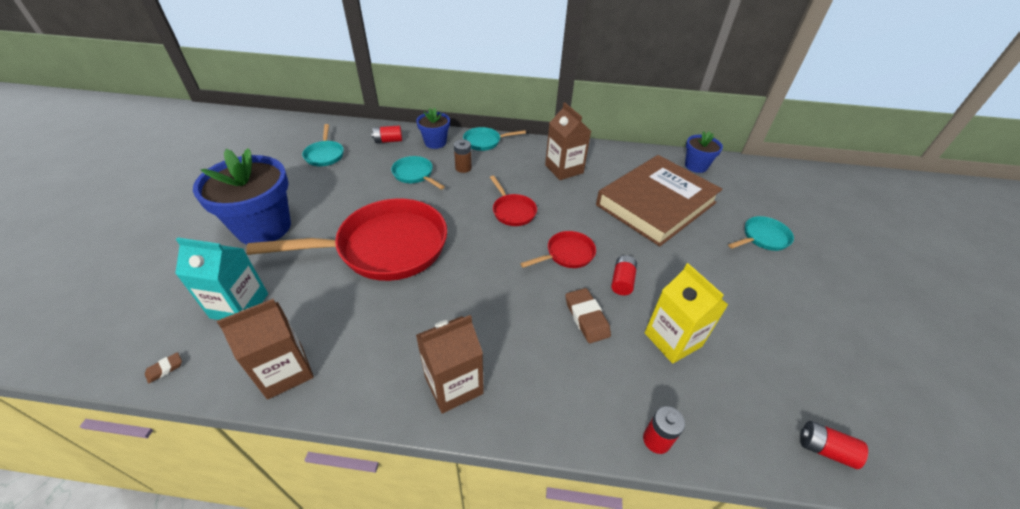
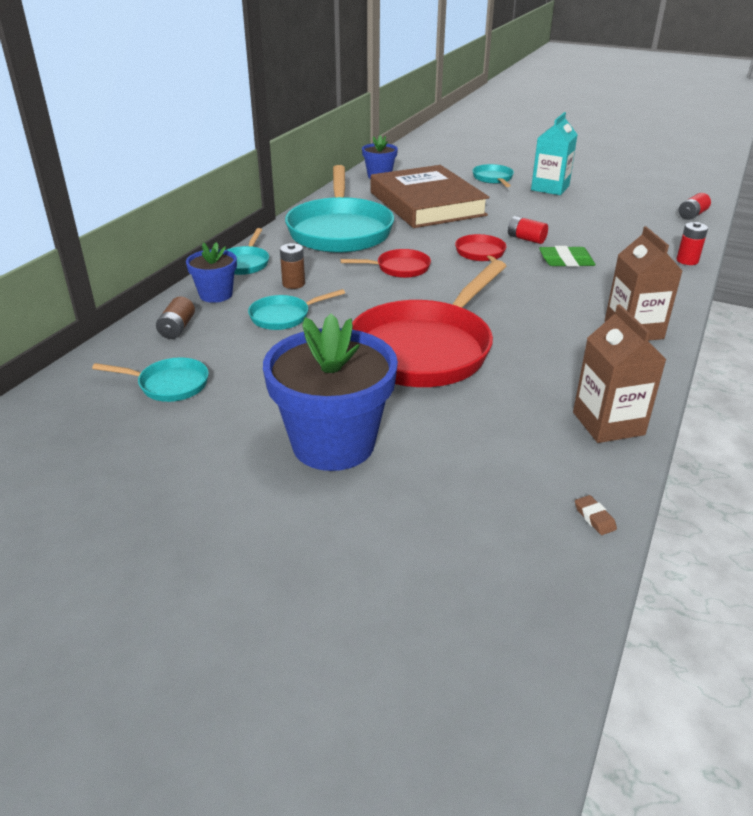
camera: 70 degrees left, 10 degrees down
(239, 306) = (495, 460): turquoise carton -> turquoise carton (550, 188)
(385, 247) = (425, 349): red pan -> red pan turned 150 degrees counterclockwise
(388, 141) = (177, 328): red battery -> brown battery
(564, 169) = (340, 231): brown carton -> turquoise pan
(586, 318) = (566, 261): brown eraser -> green eraser
(672, 339) = (596, 235): yellow carton -> none

